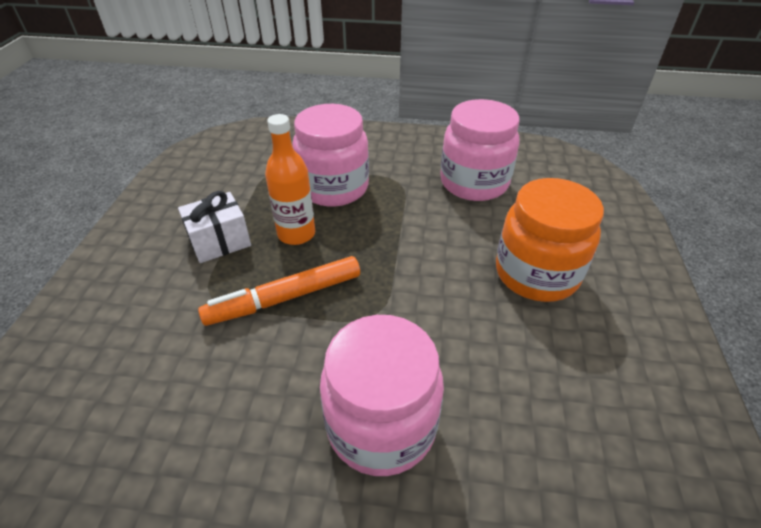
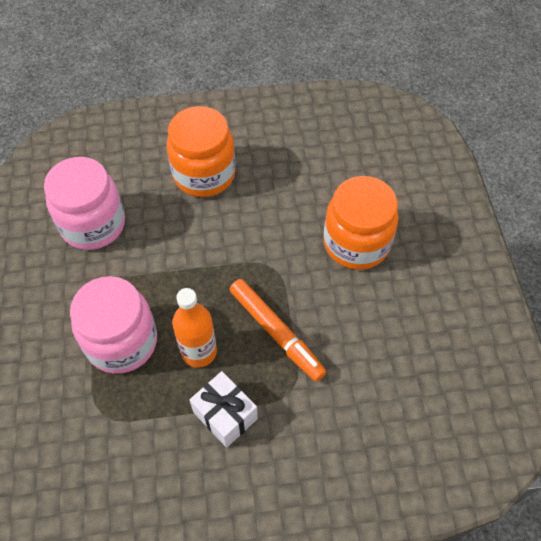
camera: 105 degrees left, 15 degrees up
(381, 425) = (356, 243): pink jar -> orange jar

